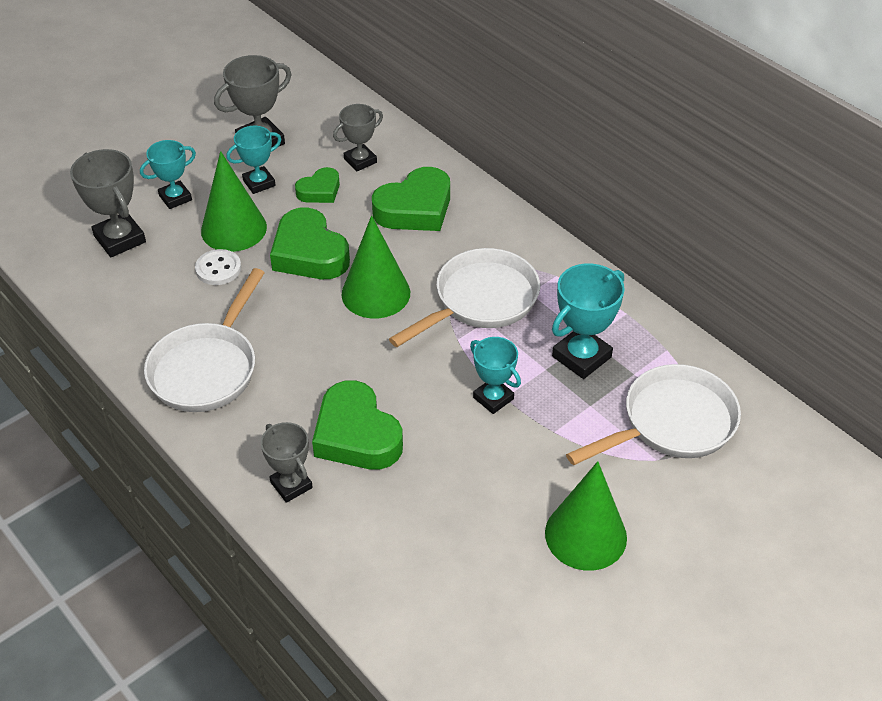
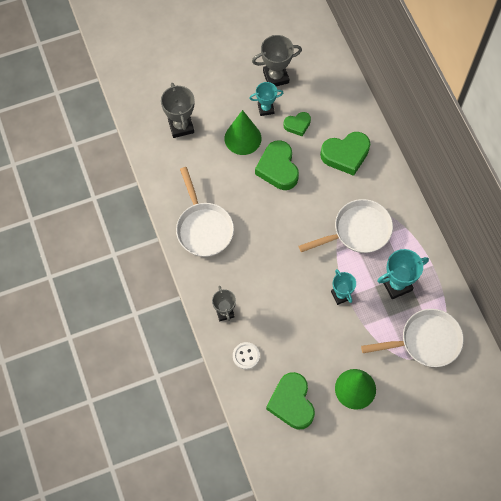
camera: 20 degrees right, 20 degrees up
(175, 198) = (217, 105): turquoise trophy -> none
(207, 368) = (203, 228): white pan -> white pan turned 60 degrees counterclockwise
(218, 269) = (227, 164): white button -> white button (246, 356)
(356, 435) = (265, 294): green heart -> green heart (292, 403)
(360, 161) = (327, 109): grey trophy -> none
(376, 293) = (304, 207): green cone -> none

